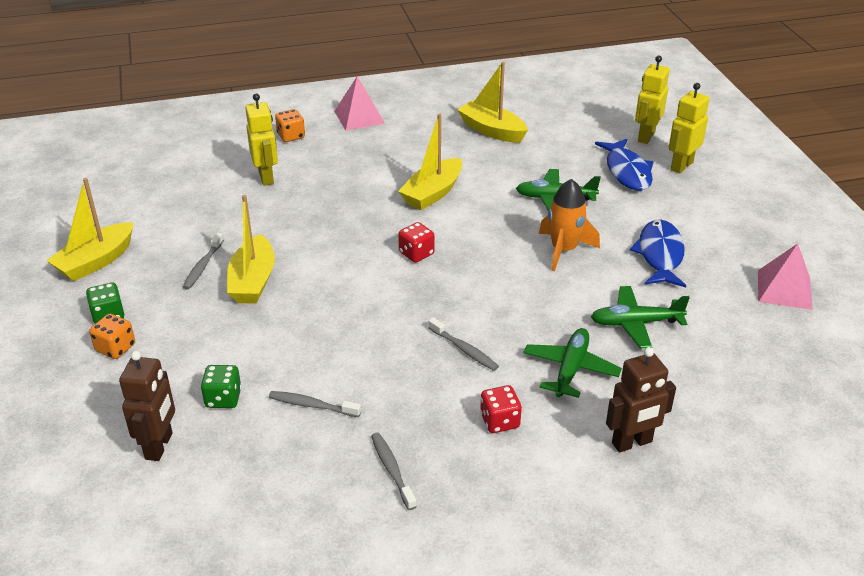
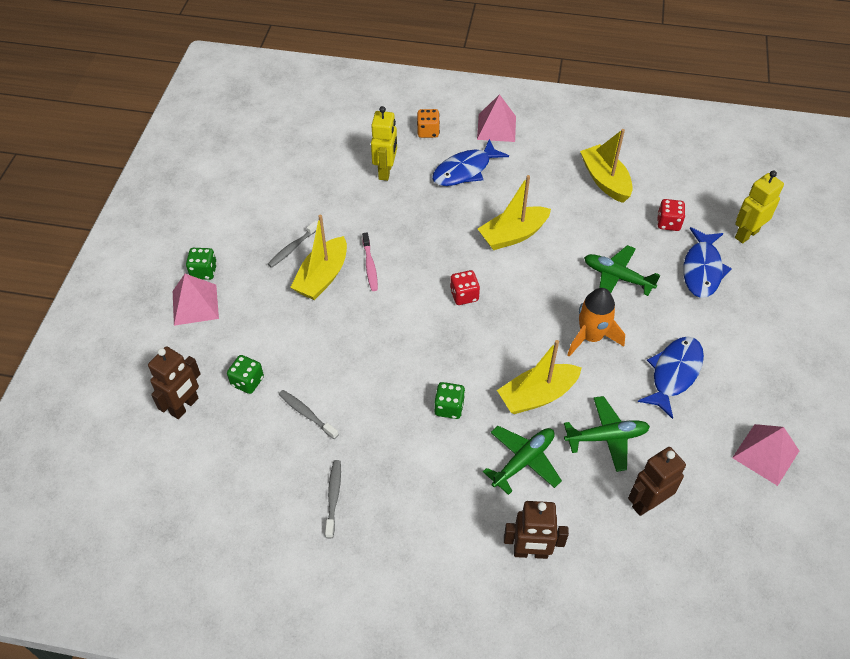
camera: 25 degrees right, 15 degrees up
(96, 261) = (218, 215): yellow boat -> yellow boat (537, 395)
(115, 348) = (195, 304): orange dice -> pink pyramid
(300, 257) = (370, 266): none -> pink toothbrush
(349, 156) = (465, 170): none -> blue fish
(464, 349) = (449, 407): grey toothbrush -> green dice
(499, 421) = (438, 487): red dice -> red dice (668, 223)
(635, 323) = (606, 437): green plane -> green plane turned 150 degrees clockwise
(681, 166) = (759, 280): yellow robot -> none
(711, 362) = (647, 503): none -> brown robot

